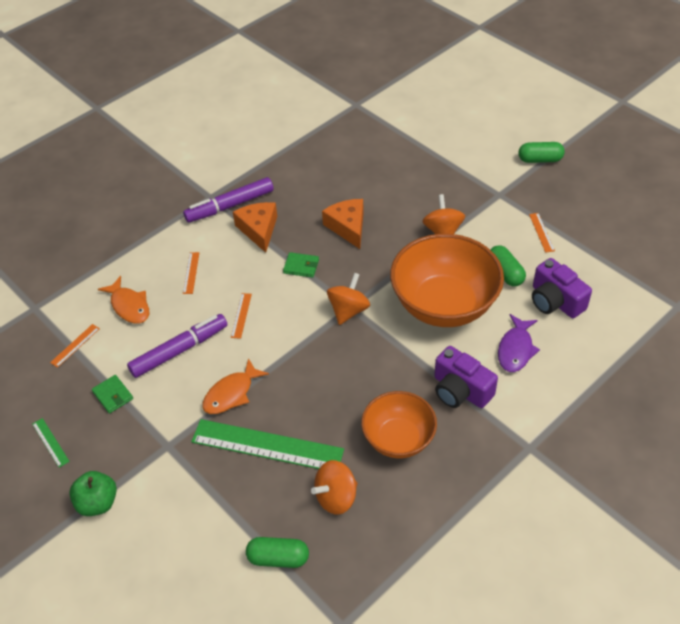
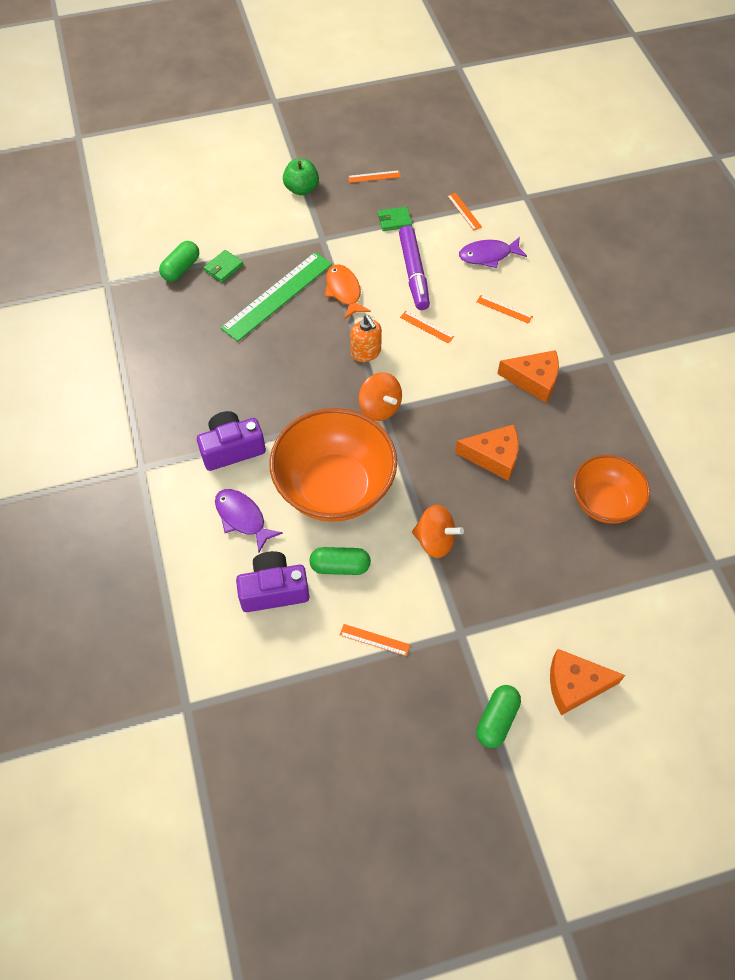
camera: 115 degrees right, 10 degrees up
(50, 442) = (374, 176): green ruler -> orange ruler
(129, 306) = (488, 255): orange fish -> purple fish
(230, 206) = (584, 369): purple marker -> none
(295, 345) = (366, 352): none -> orange soap dispenser
(301, 266) = (460, 394): green wallet -> green wallet (223, 268)
(336, 497) = (201, 319): orange spinning top -> none
(398, 439) = (219, 381): orange bowl -> orange bowl (604, 503)
(488, 136) = (575, 685): none -> orange cheese

